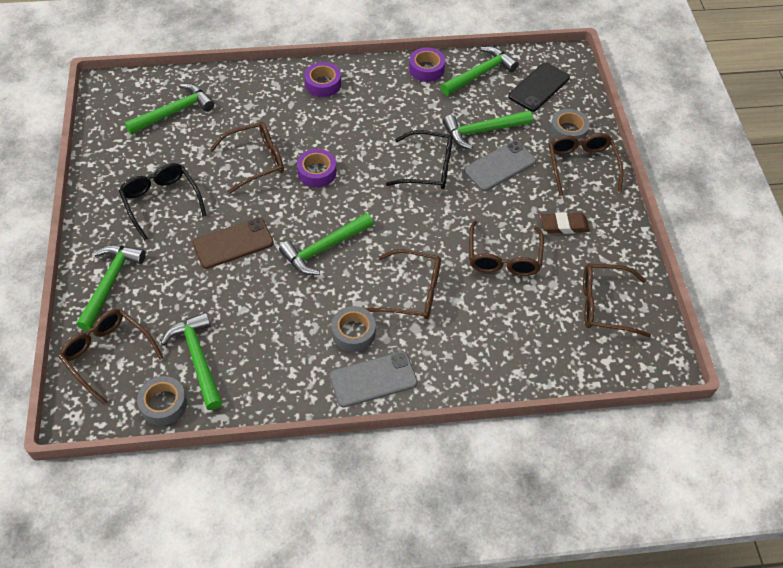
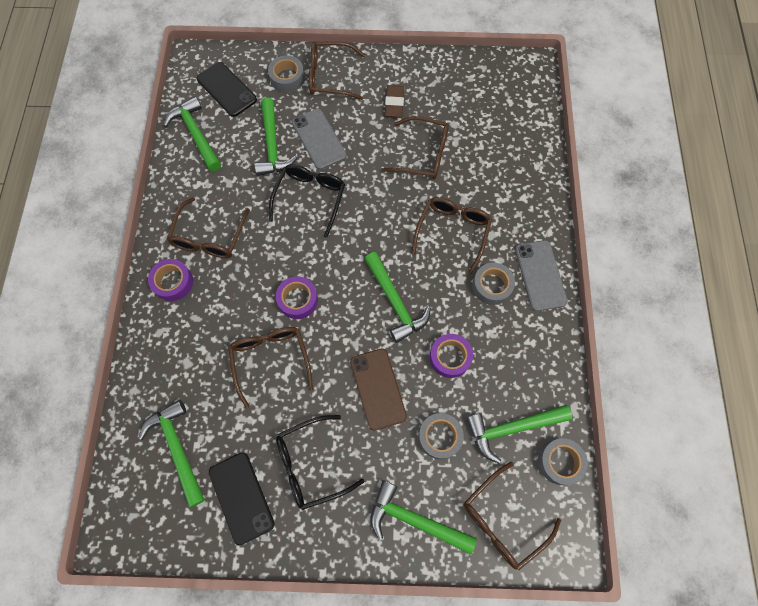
camera: 80 degrees left, 15 degrees up
(133, 158) = (241, 497): none -> black phone
(188, 297) = (439, 436): none -> grey tape
(426, 69) = (177, 180): purple tape -> purple tape (450, 357)
(605, 305) = (478, 92): brown glasses -> brown glasses (209, 237)

